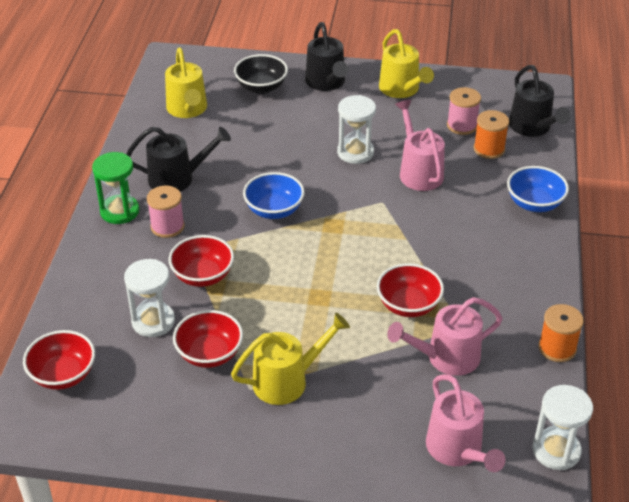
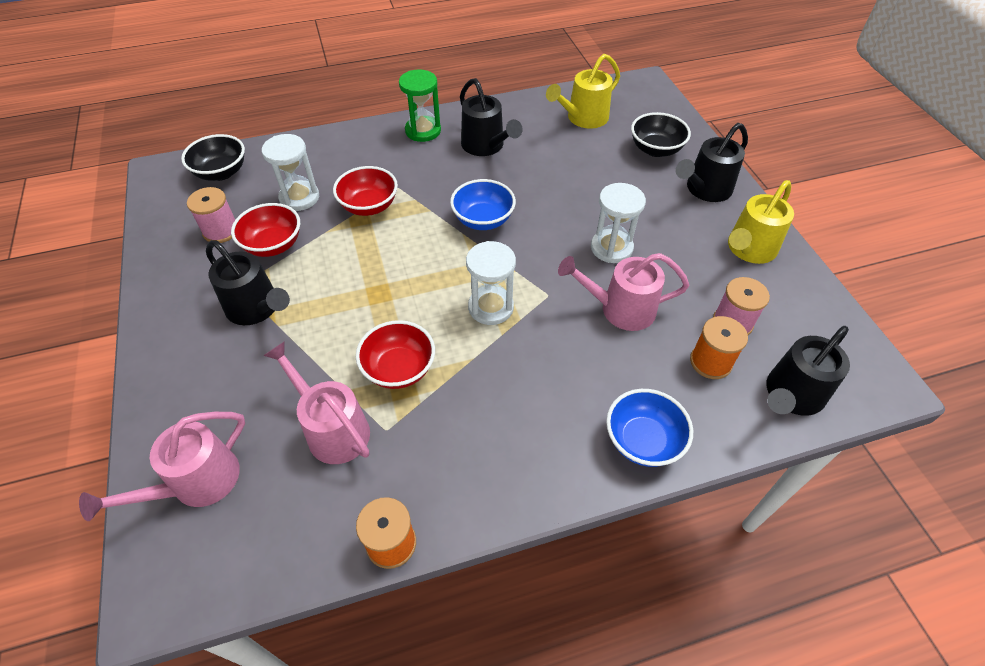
camera: 65 degrees right, 10 degrees up
(63, 375) = (221, 172): red bowl -> black bowl
(167, 226) = (420, 163): pink spool -> pink spool (221, 231)
(287, 380) = (257, 309): yellow watering can -> black watering can
(418, 171) = (619, 309): pink watering can -> pink watering can turned 135 degrees counterclockwise
(556, 450) = (217, 591): white hourglass -> white hourglass (491, 307)

